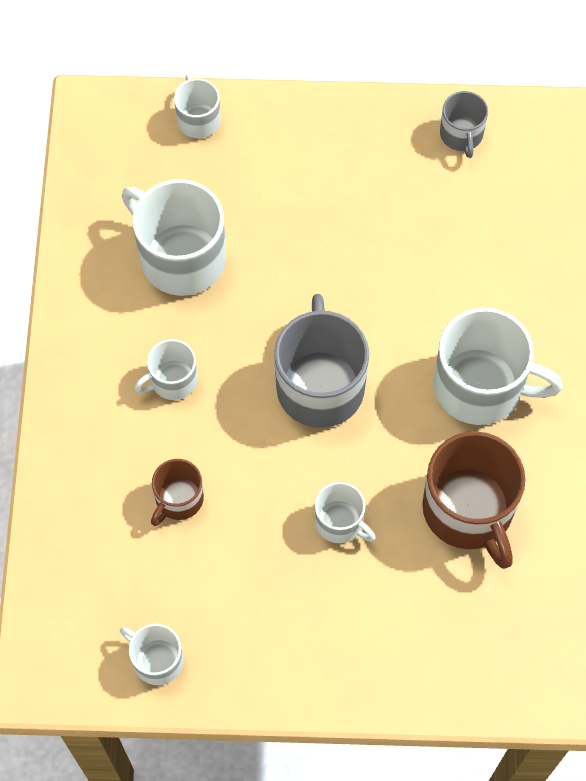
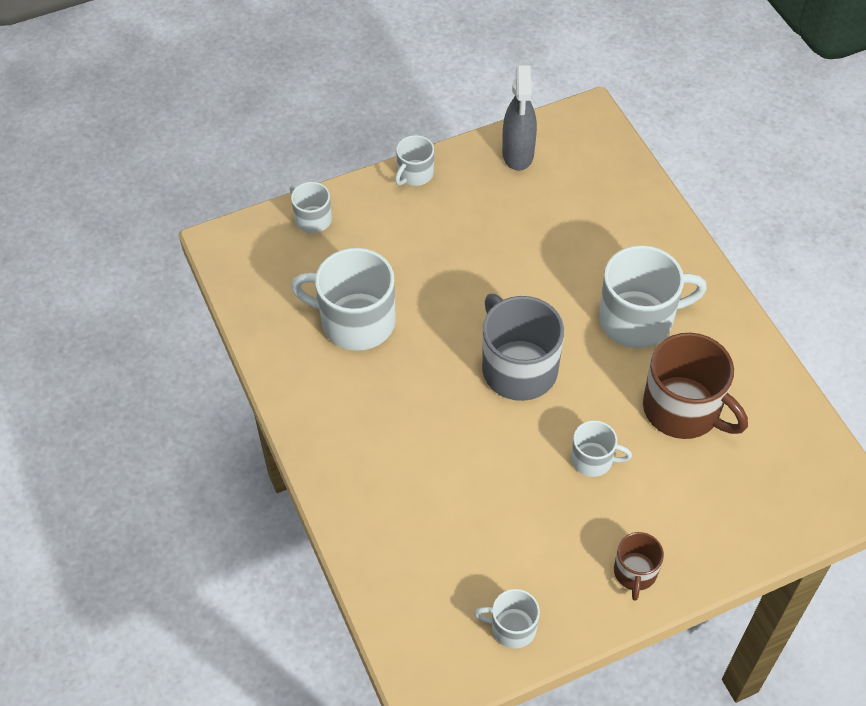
camera: 25 degrees left, 10 degrees down
(172, 380) = (401, 412): white mug -> white mug (415, 174)
(178, 499) = (458, 498): brown mug -> brown mug (635, 572)
(461, 135) = (518, 154): grey mug -> grey spray bottle

